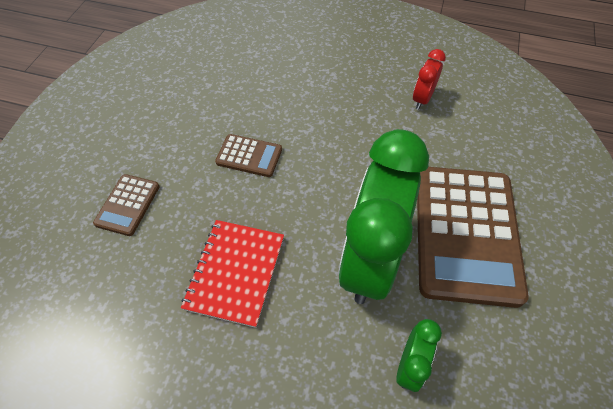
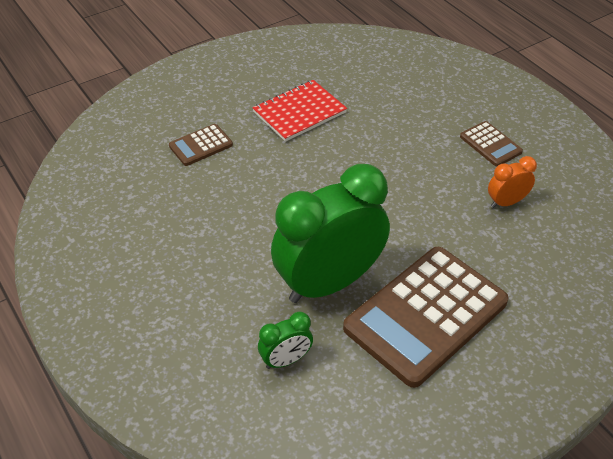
camera: 40 degrees right, 10 degrees down
(235, 272) = (228, 229): red notebook -> red notebook (299, 112)
(249, 156) = (314, 162): brown calculator -> brown calculator (490, 144)
(422, 99) = (506, 202): red clock -> orange clock

